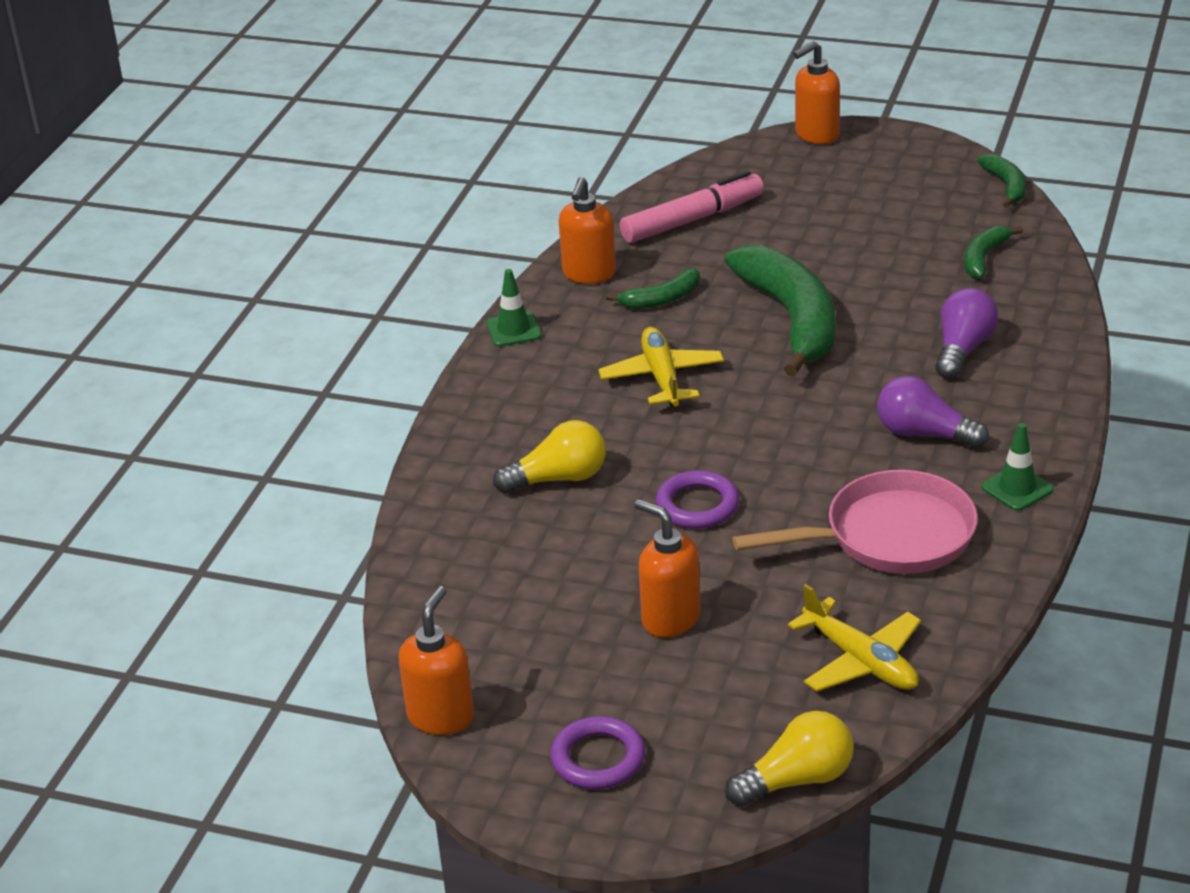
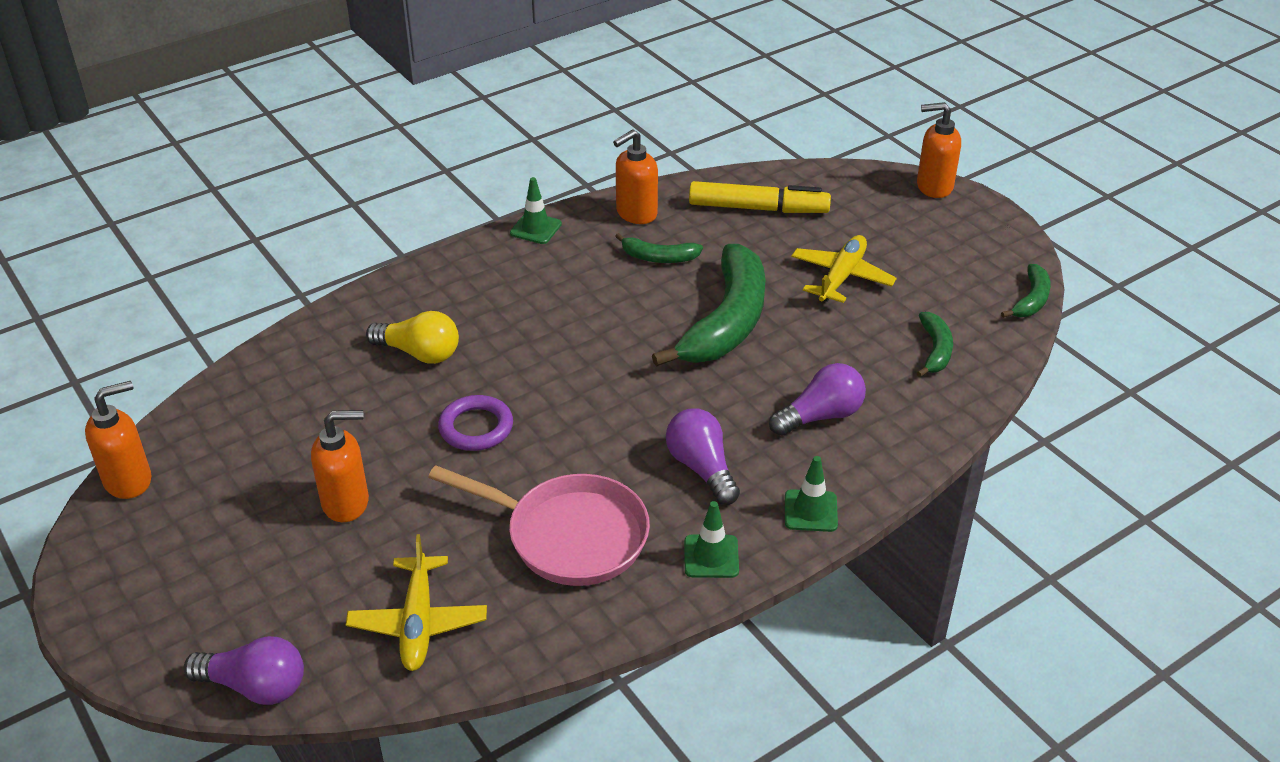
camera: 35 degrees right, 5 degrees up
(598, 759) = (167, 577): purple ring -> none
(661, 377) = (581, 316): yellow plane -> yellow plane (841, 277)
(670, 619) = (346, 503): orange soap dispenser -> orange soap dispenser turned 90 degrees clockwise
(692, 220) = (758, 208): pink marker -> yellow marker
(797, 780) = (255, 686): yellow light bulb -> purple light bulb
(984, 258) = (935, 350): green banana -> green banana turned 120 degrees clockwise
(1046, 418) = (810, 511): none -> green traffic cone

